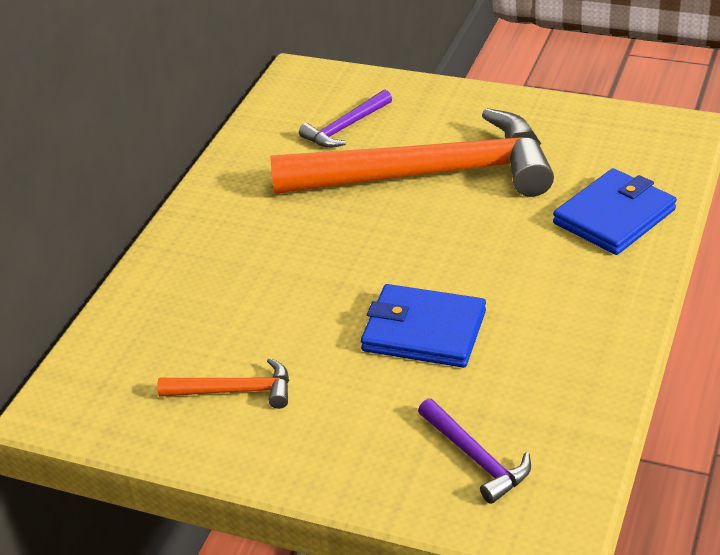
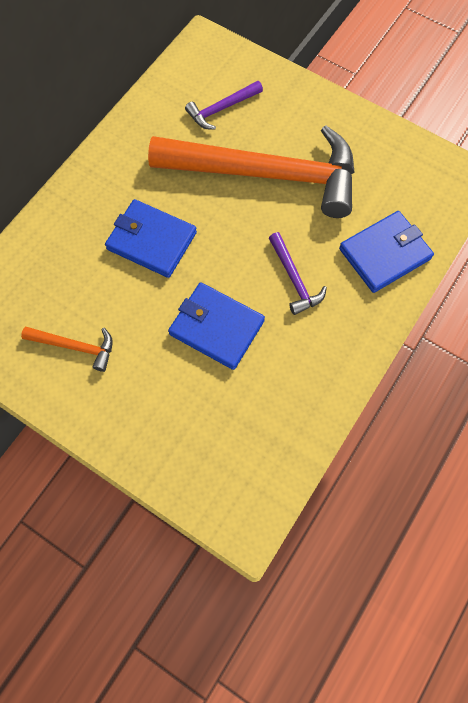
camera: 10 degrees right, 30 degrees up
(301, 265) = (151, 241): none -> blue wallet
(476, 458) = (215, 452): purple hammer -> purple hammer (294, 279)

